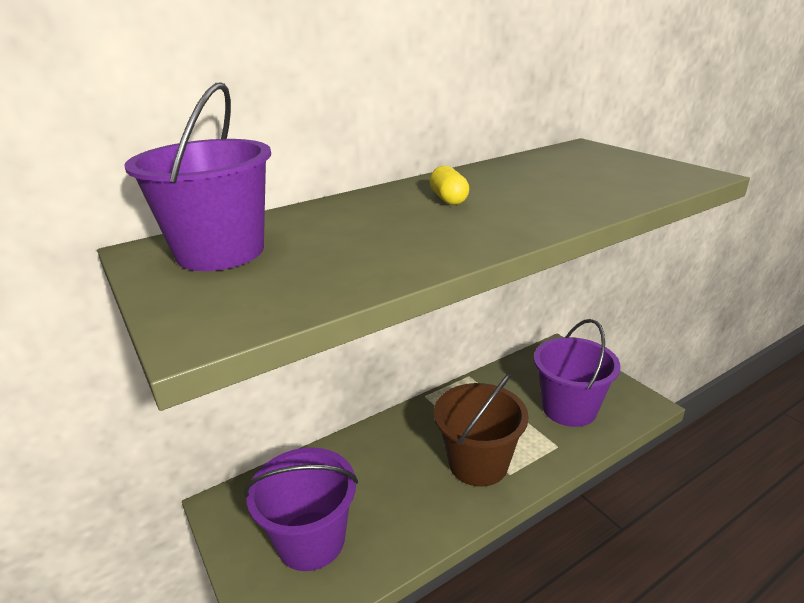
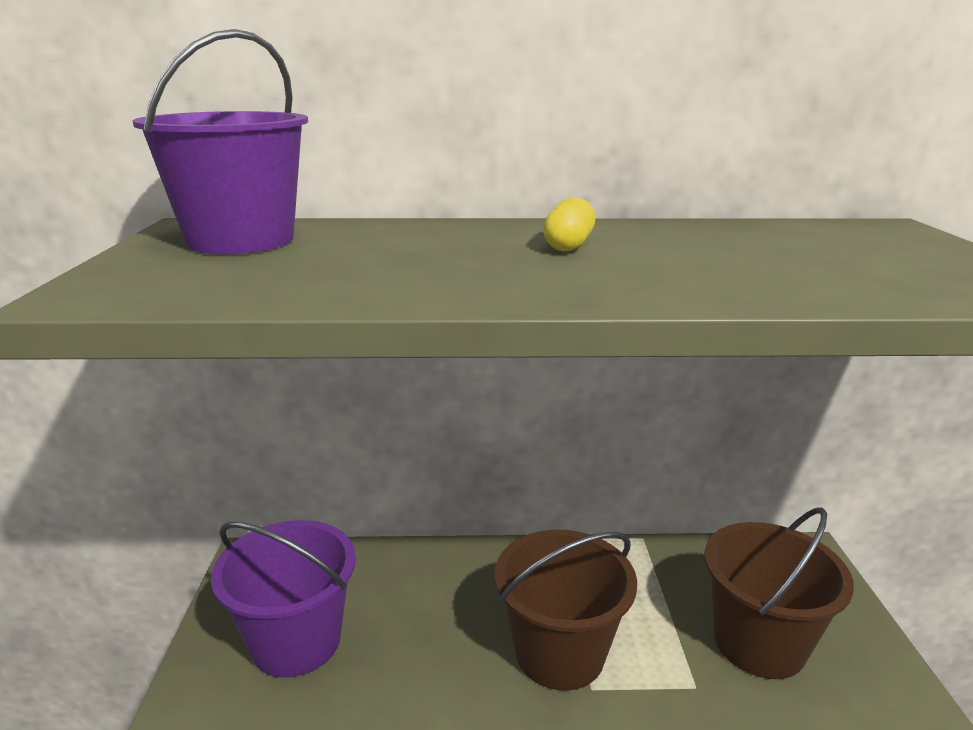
camera: 30 degrees right, 5 degrees down
(569, 408) = (759, 643): purple bucket -> brown bucket

